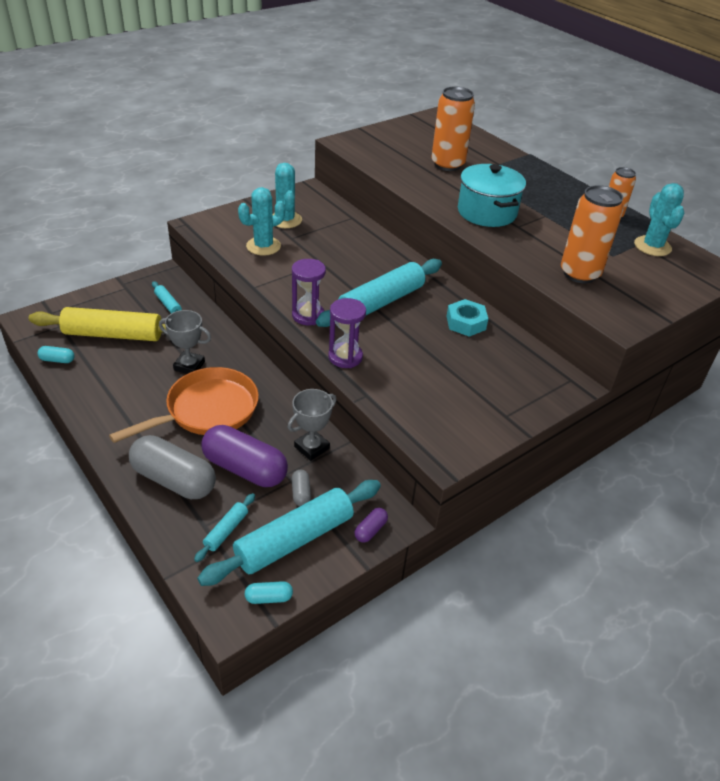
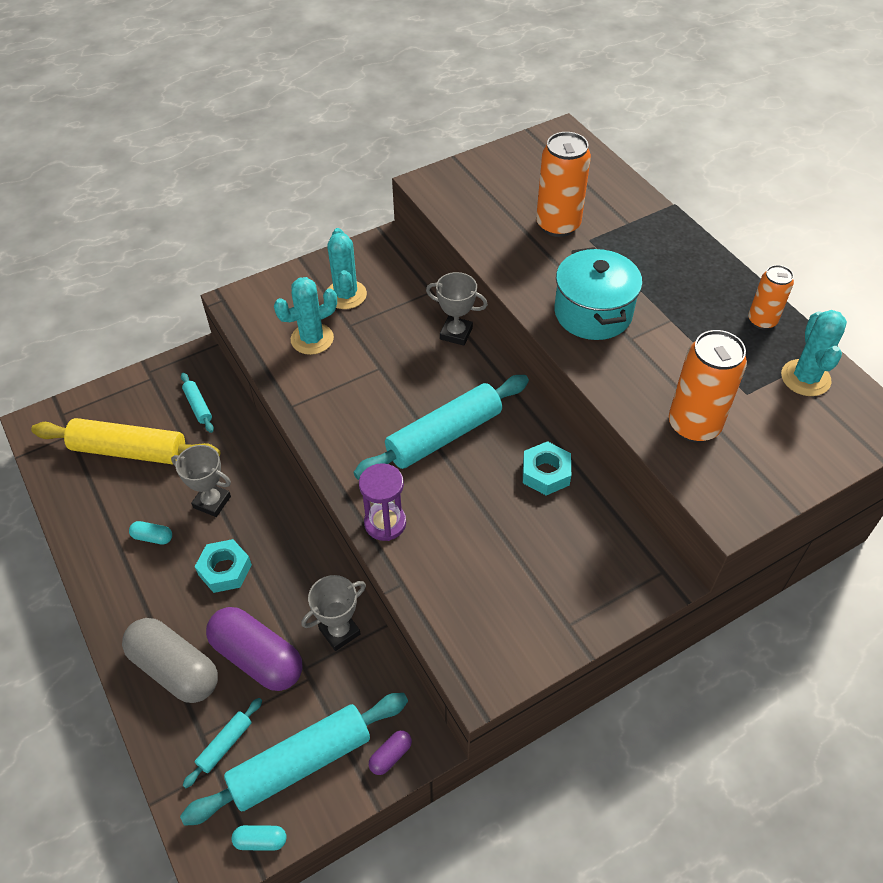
camera: 10 degrees right, 10 degrees up
(57, 360) = (62, 487): turquoise capsule -> turquoise capsule (153, 537)
(207, 410) = (225, 570): orange pan -> turquoise nut
(301, 493) = (317, 697): grey capsule -> none
(308, 315) = (350, 455): purple hourglass -> none
(377, 241) = (456, 333): none -> grey trophy

